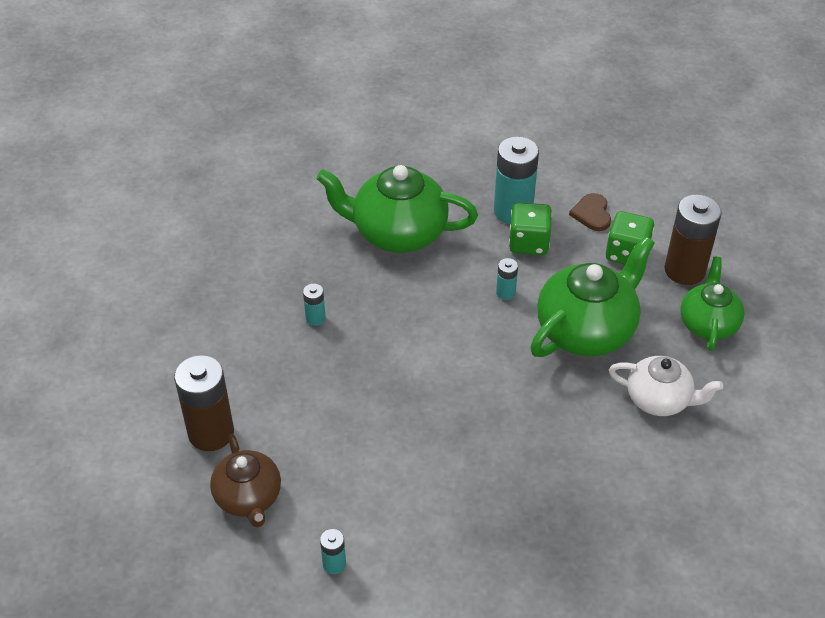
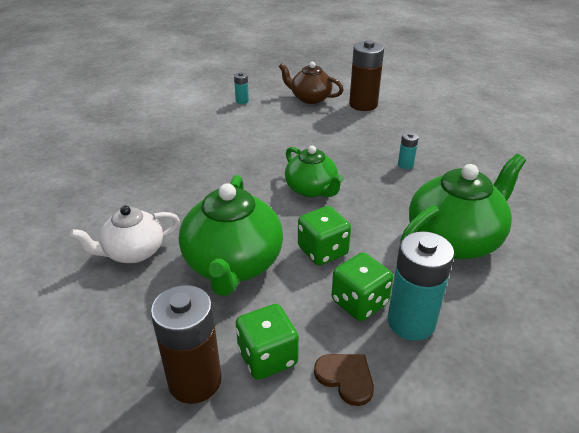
camera: 135 degrees right, 10 degrees down
(505, 293) = (322, 251): turquoise battery -> green dice
(708, 324) = (131, 338): green teapot -> green teapot (311, 189)

